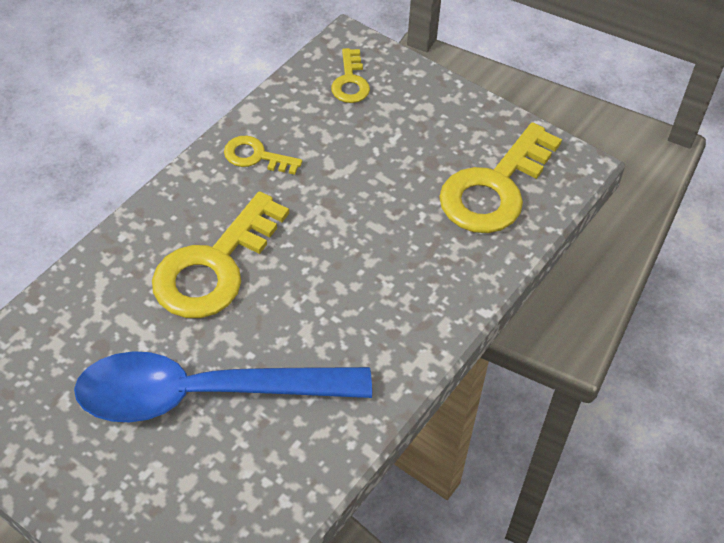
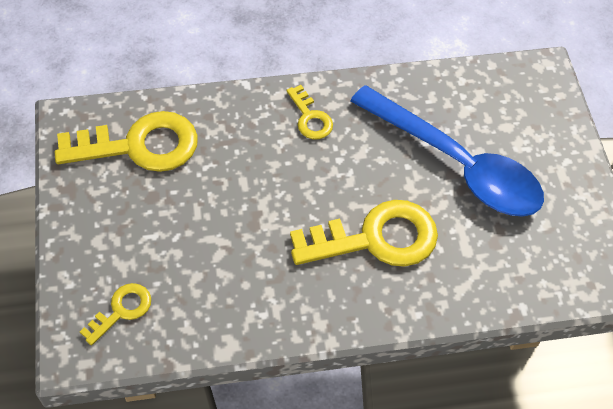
camera: 135 degrees left, 5 degrees up
(256, 156) = (263, 302): yellow key -> yellow key (310, 118)

